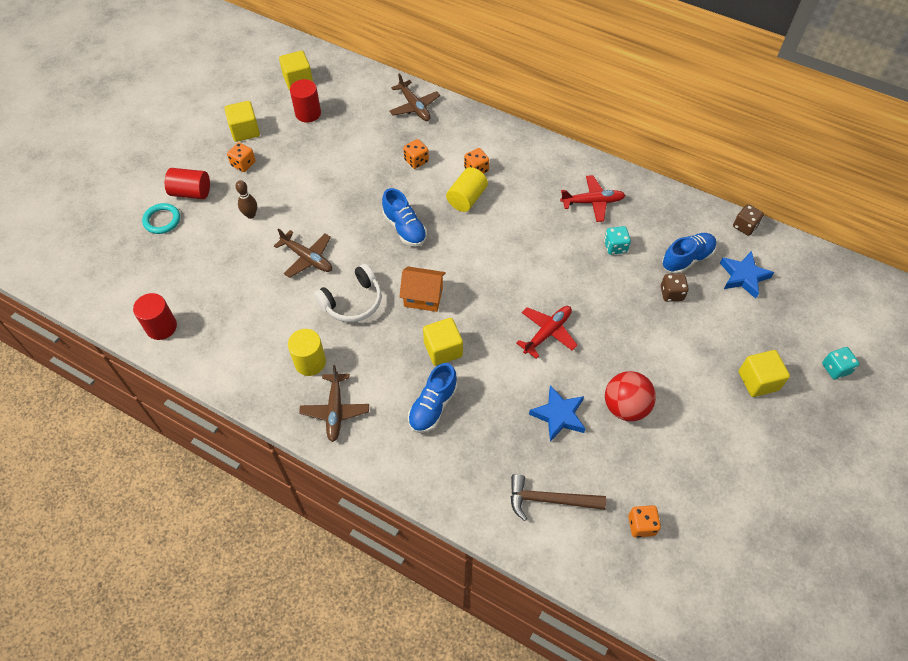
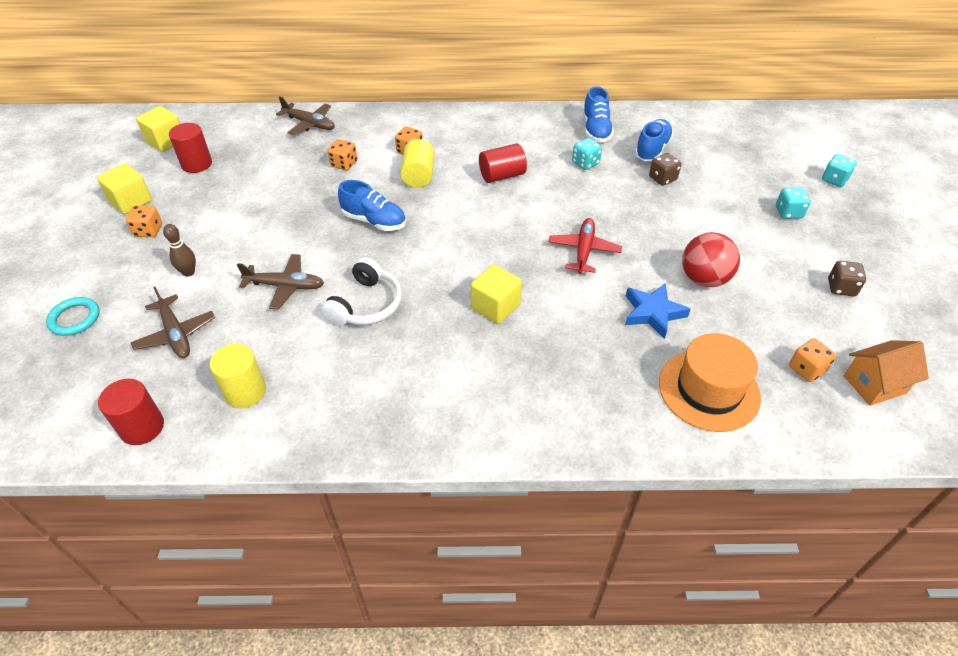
camera: 30 degrees left, 10 degrees down
(191, 192) = (98, 278): red cylinder -> red cylinder (502, 175)
(310, 362) = (359, 381): yellow cylinder -> yellow cylinder (245, 391)
(335, 410) = (423, 414): brown plane -> brown plane (175, 334)
(423, 297) = (439, 270): orange house -> orange house (874, 384)
(433, 406) = (526, 362): blue shoe -> blue shoe (596, 130)
(549, 500) = (708, 390): brown hammer -> orange hat
(592, 202) = (537, 138): red plane -> none
(743, 276) = (707, 145): blue star -> none
(745, 226) = (675, 112): brown dice -> brown dice (841, 288)
(758, 381) = (788, 212): yellow cube -> turquoise dice

